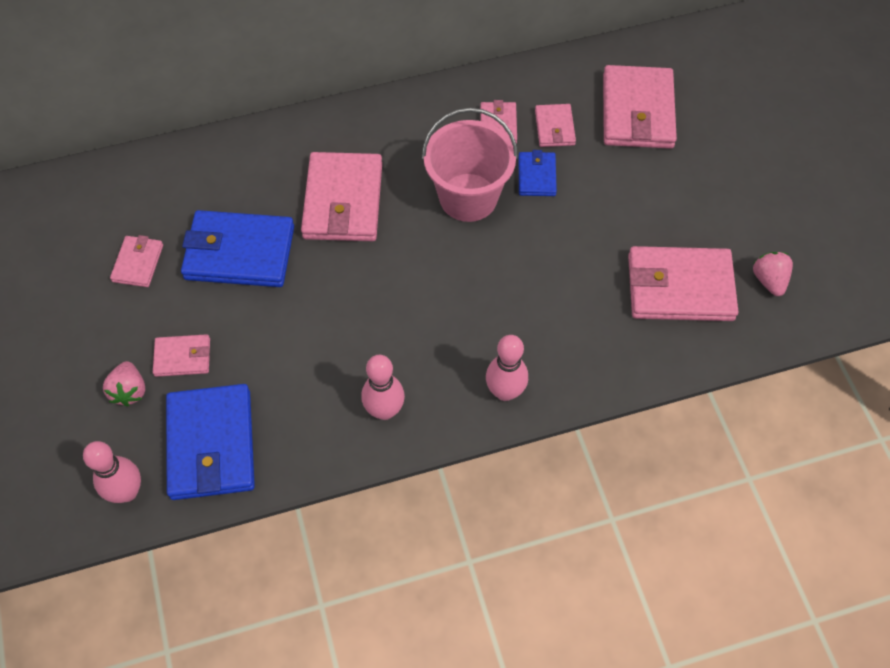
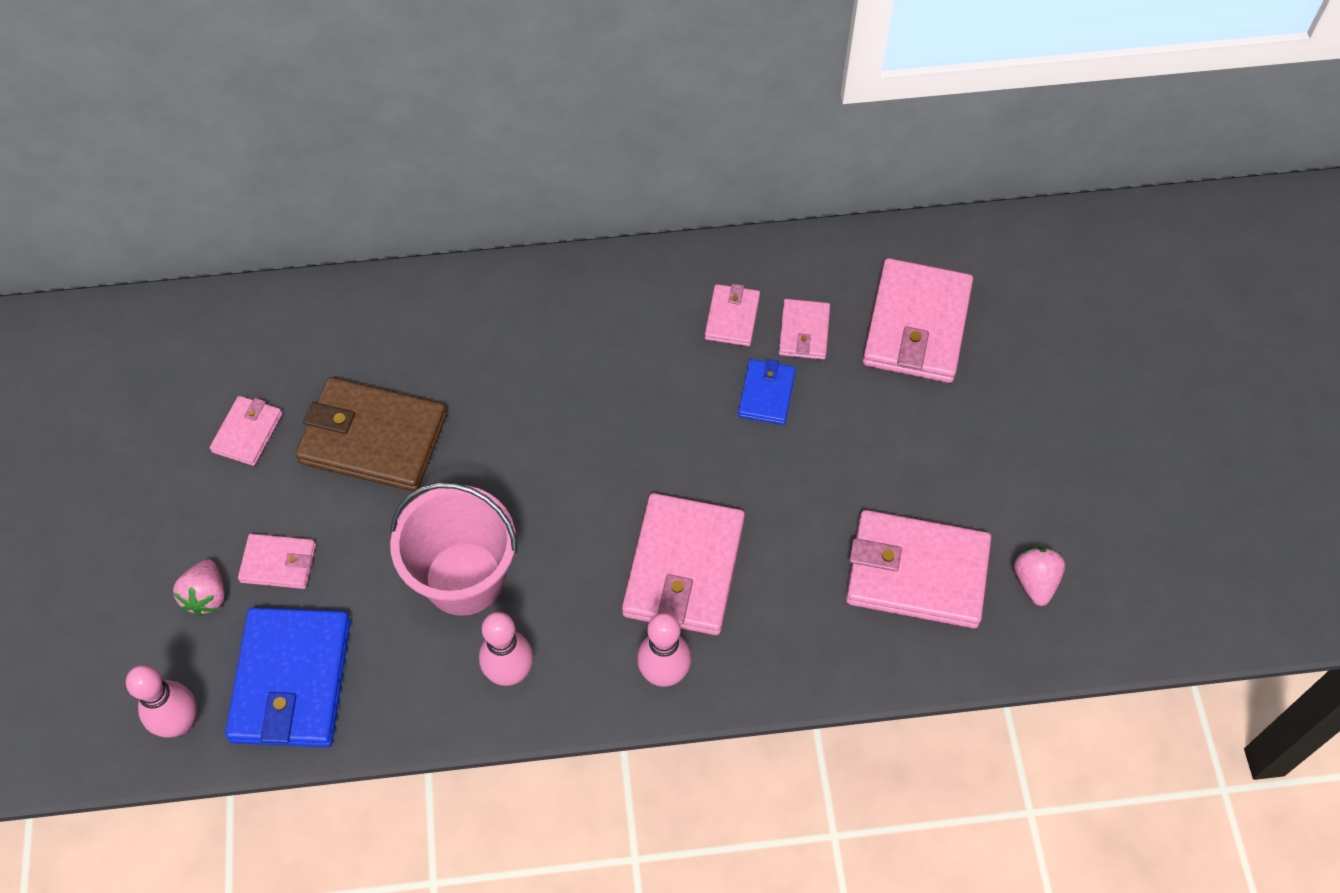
camera: 10 degrees right, 0 degrees up
(239, 252) = (373, 438): blue wallet -> brown wallet
(343, 201) = (514, 390): pink wallet -> pink wallet (683, 568)
(468, 197) = (673, 409): pink bucket -> pink bucket (464, 578)

